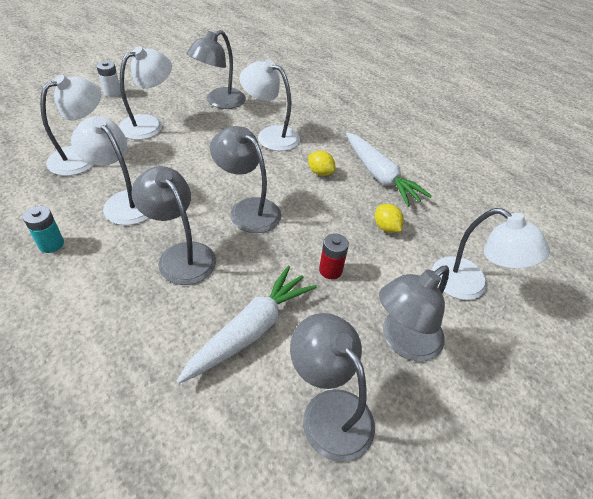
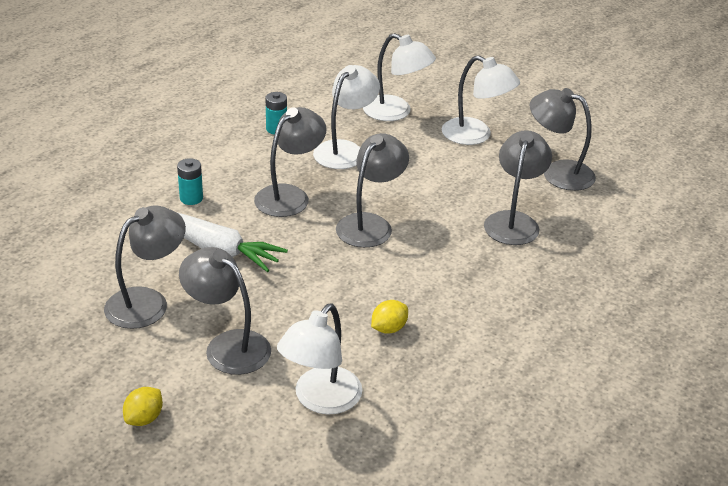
camera: 80 degrees right, 10 degrees down
(112, 93) = (517, 100): white battery -> none
(147, 342) = (191, 198): none -> turquoise battery
(270, 135) = (513, 221): white lamp -> grey lamp
(320, 172) = (463, 268): yellow lemon -> yellow lemon (144, 418)
(330, 270) = (304, 290): red battery -> none
(379, 176) = (486, 320): white carrot -> none

